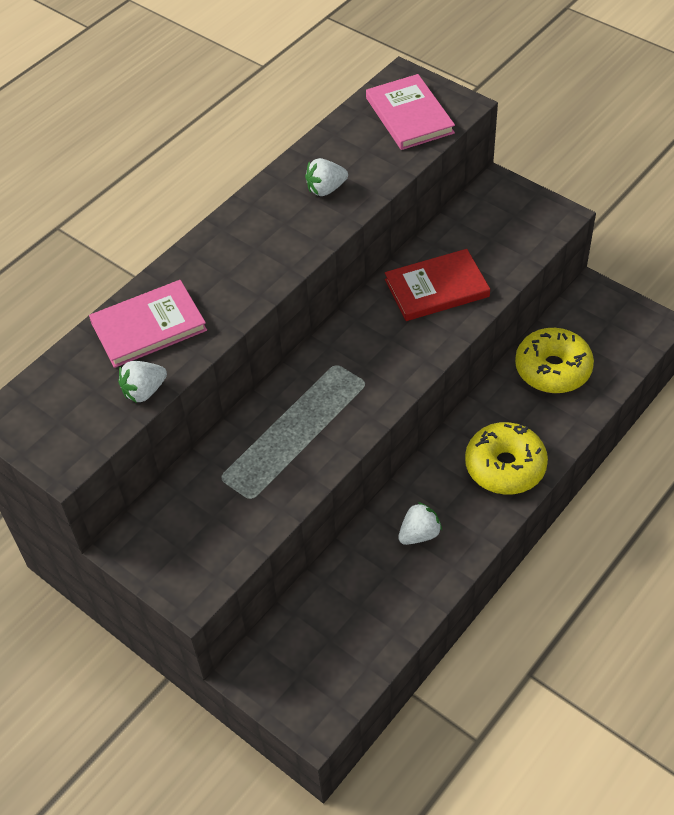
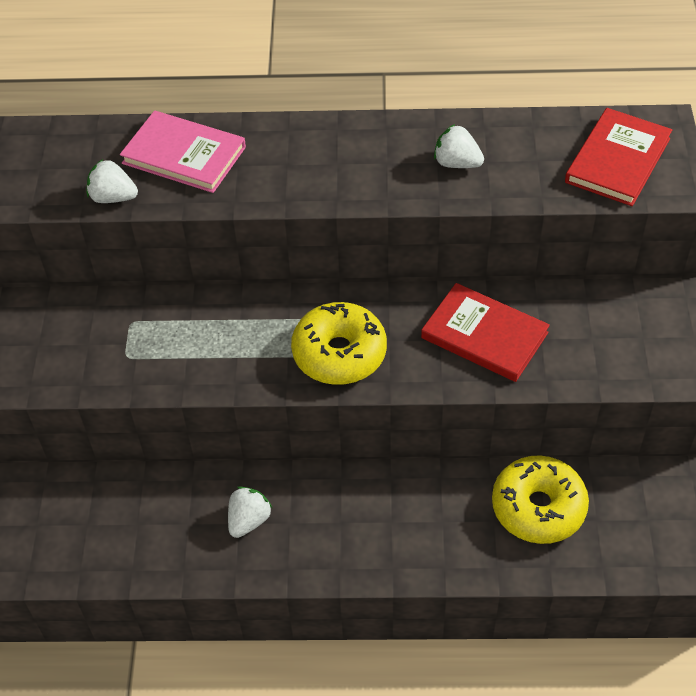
camera: 50 degrees right, 0 degrees up
(409, 115) = (617, 160): pink book -> red book
(419, 534) = (249, 520): white strawberry -> white strawberry turned 75 degrees counterclockwise
(505, 466) = (383, 541): yellow donut -> yellow donut (339, 353)

